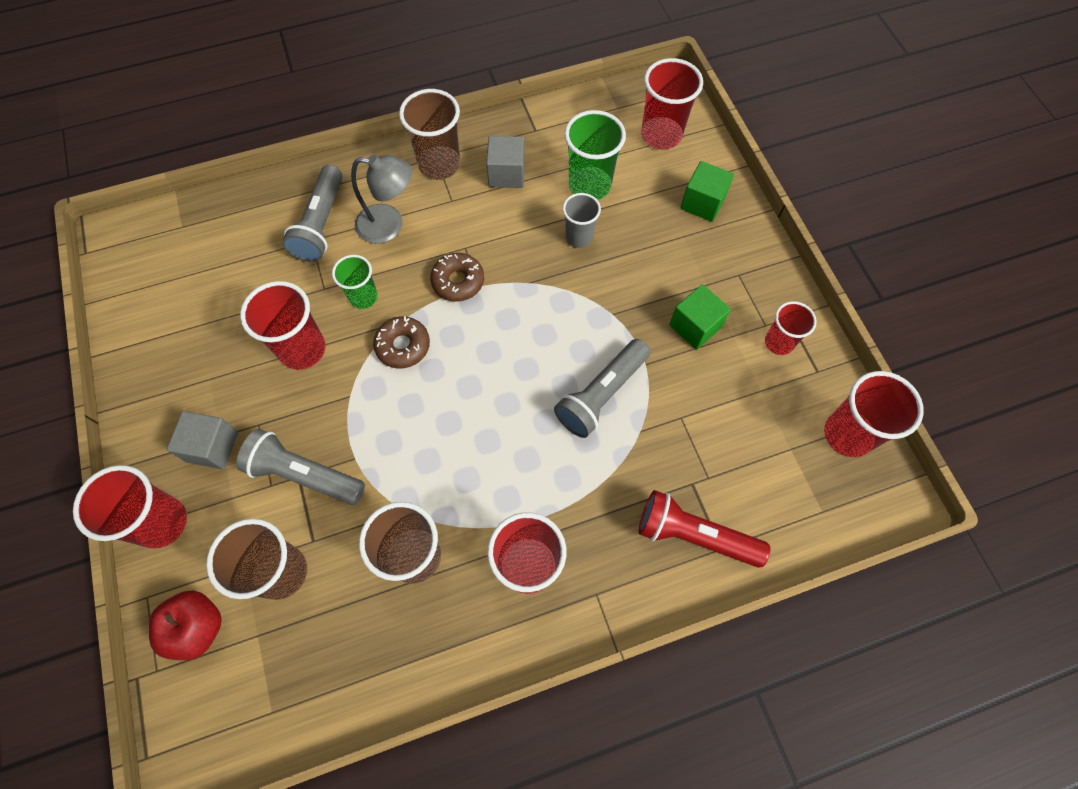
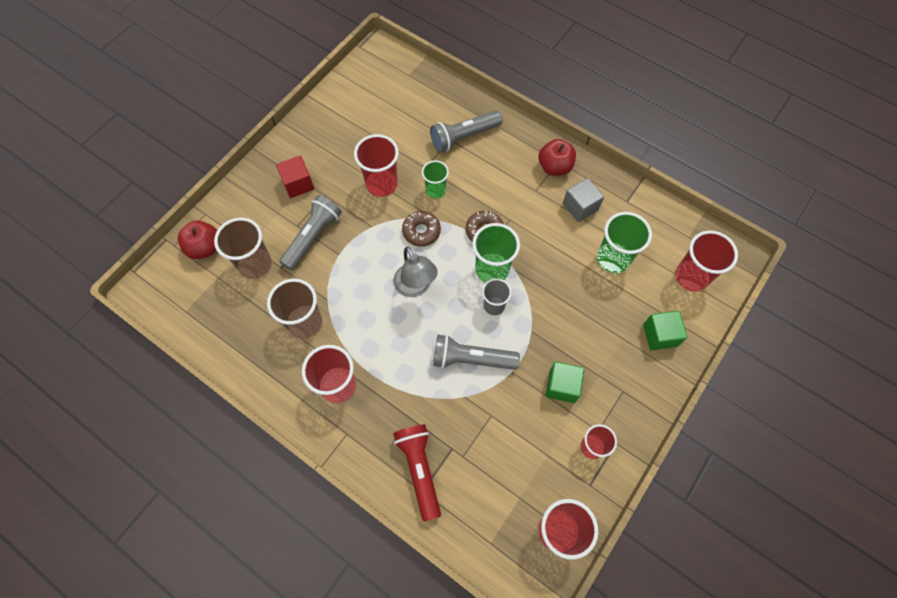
camera: 55 degrees right, 0 degrees up
(162, 522) = (245, 192): red cup -> none
(212, 447) = (298, 184): grey cube -> red cube
(304, 475) = (313, 237): grey flashlight -> grey flashlight turned 45 degrees clockwise
(389, 225) = (492, 170): grey lamp -> grey lamp (415, 287)
(439, 165) = (554, 167): brown cup -> red apple
(511, 304) = (492, 269): none -> green cup
(579, 237) = (569, 277): grey cup -> grey cup (494, 305)

